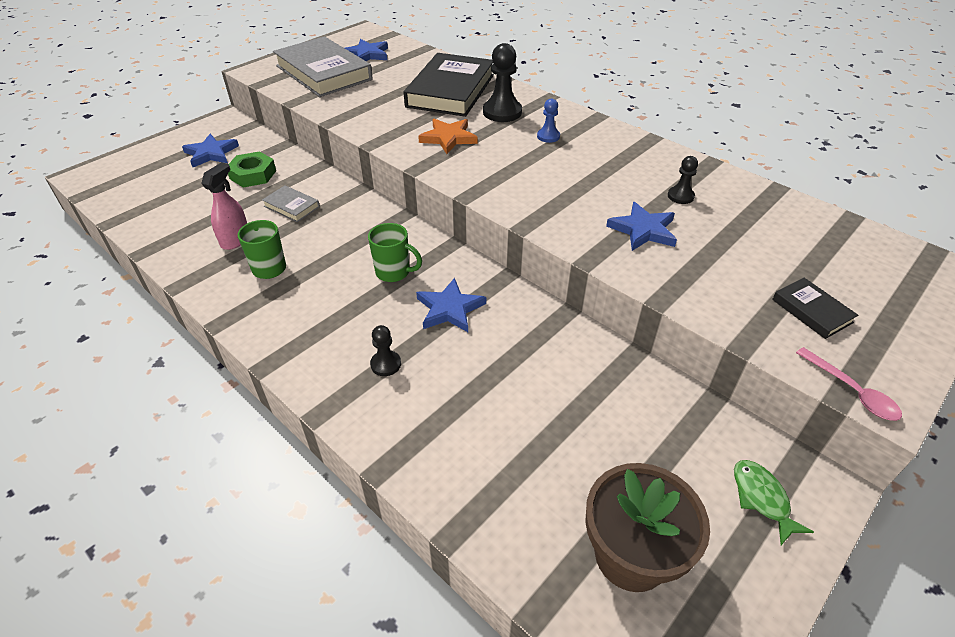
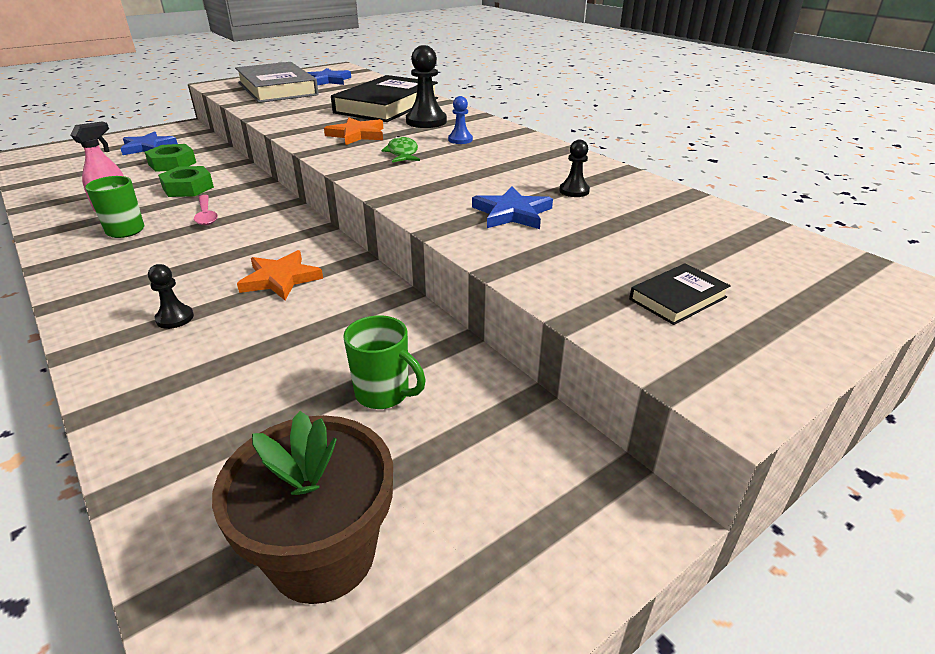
camera: 10 degrees right, 10 degrees down
(291, 206) = (188, 188): grey book -> green nut
(394, 272) = (246, 244): green mug -> green mug (384, 394)
(449, 309) = (280, 279): blue star -> orange star
(762, 498) = (543, 514): green fish -> green fish (402, 153)
(812, 311) = (678, 298): black book -> black book turned 75 degrees clockwise
(852, 392) = (691, 383): pink spoon -> pink spoon (206, 215)

